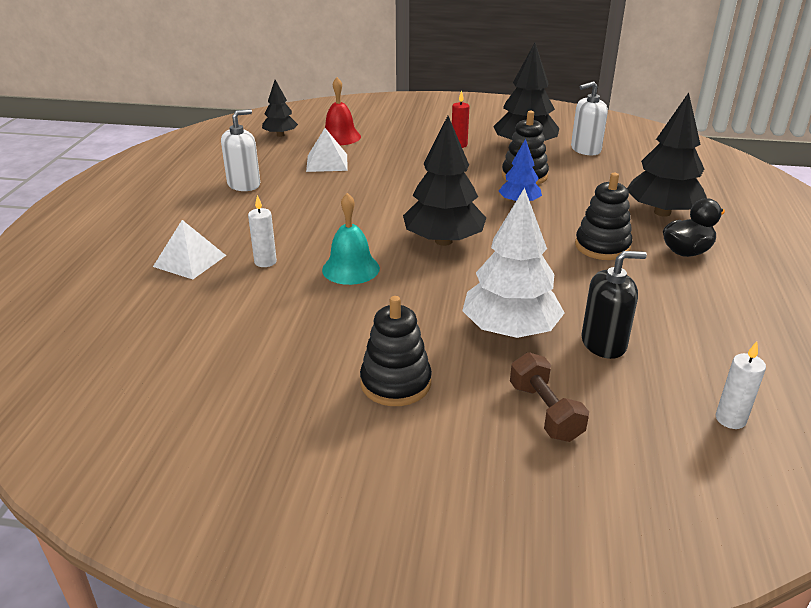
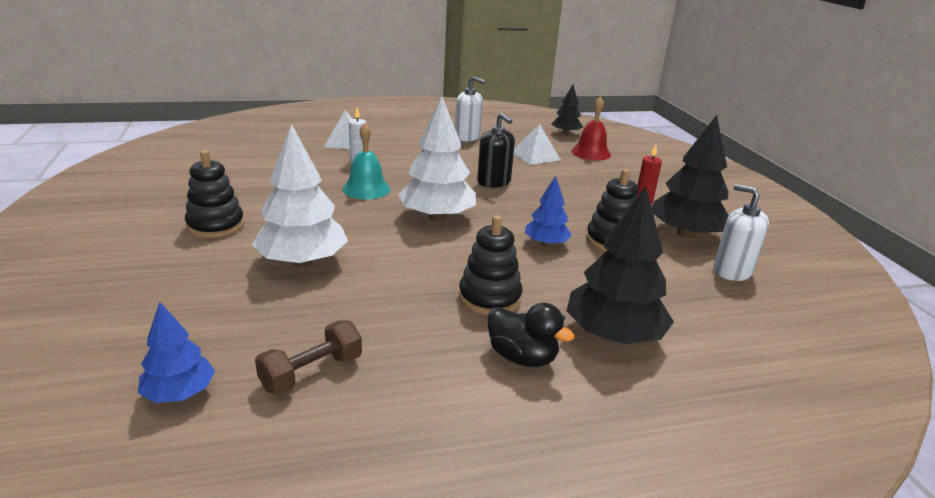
camera: 65 degrees right, 5 degrees down
(443, 241) = (437, 217): black tree -> white tree
(545, 412) = (185, 288): brown dumbbell -> brown dumbbell (312, 373)
(603, 343) = (296, 310): black soap dispenser -> black soap dispenser (494, 182)
(730, 419) = (179, 393): white candle -> blue tree

